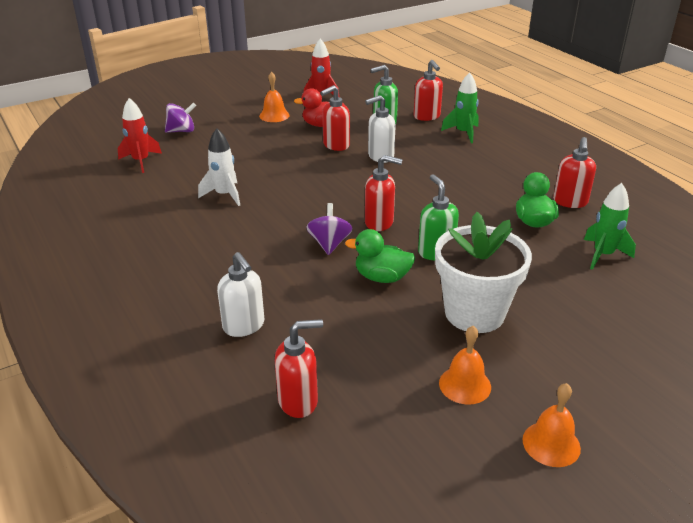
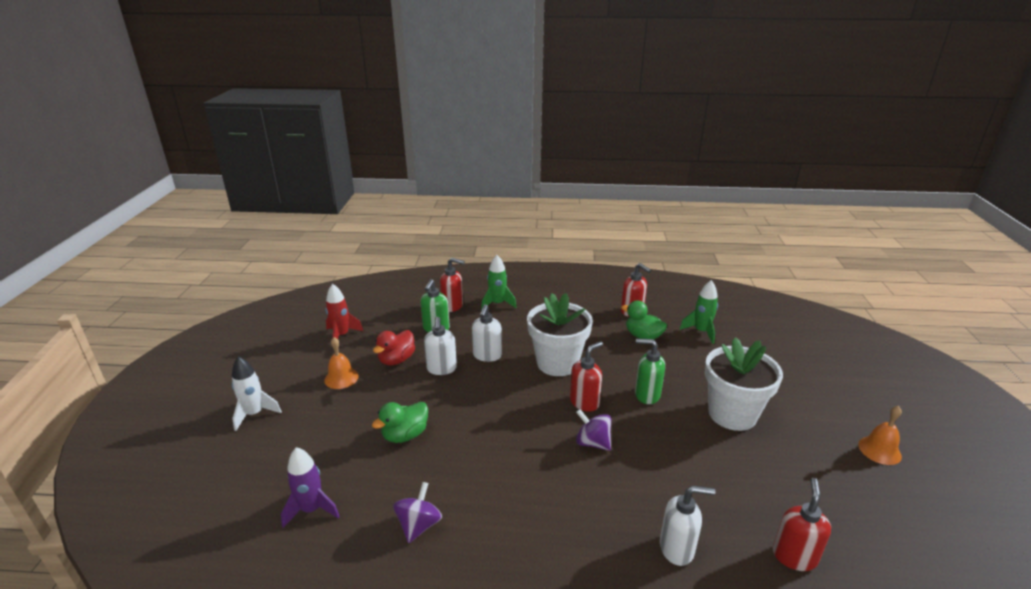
camera: 55 degrees left, 5 degrees down
(141, 161) = (311, 509): red rocket -> purple rocket
(181, 131) = (286, 451): purple spinning top -> purple spinning top (419, 525)
(224, 195) = (452, 473): white rocket -> white rocket (255, 414)
(336, 145) = (441, 369): red soap dispenser -> white soap dispenser
(382, 277) = (660, 436): green duck -> green duck (405, 435)
(417, 191) = (557, 363): none -> white flower pot
(465, 385) = (809, 458): orange bell -> none

